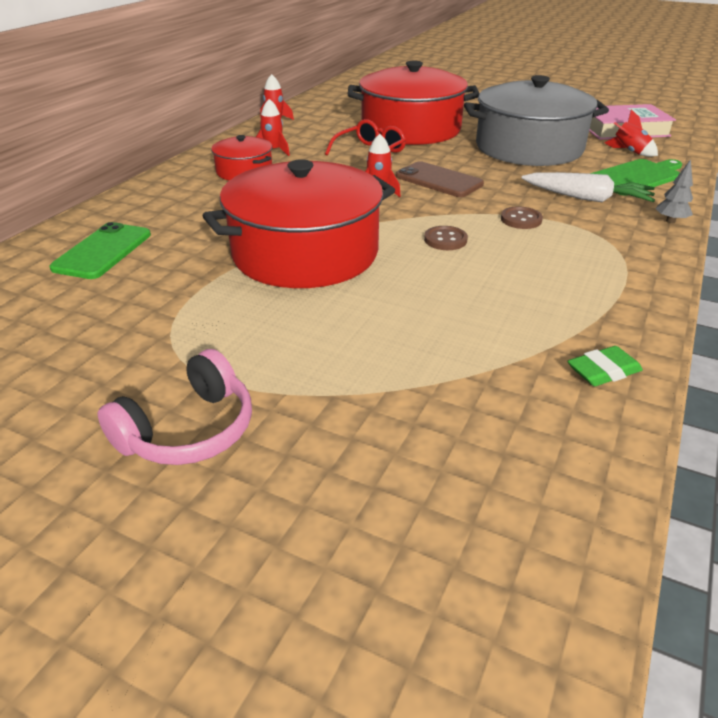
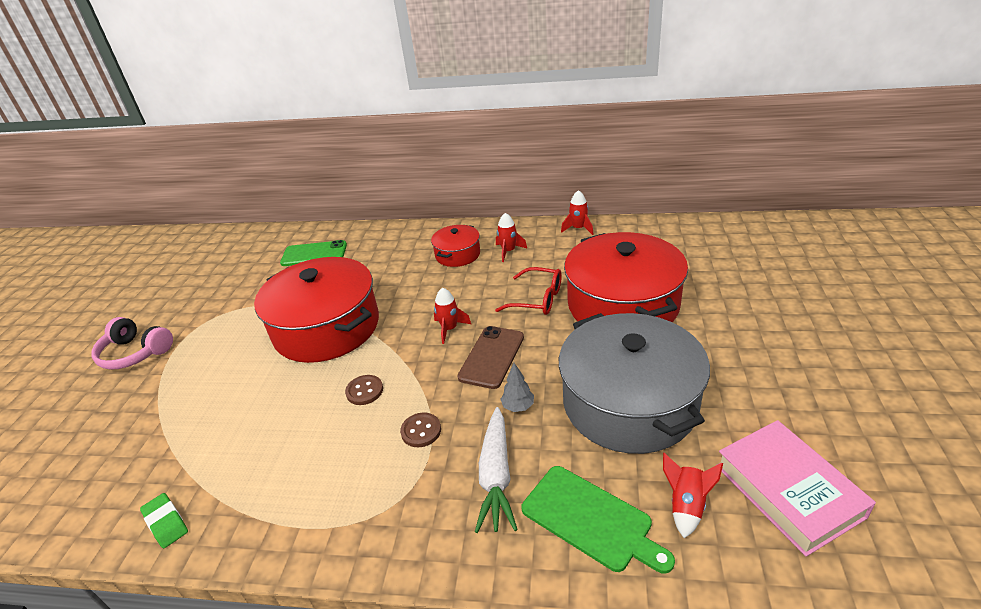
camera: 75 degrees right, 0 degrees up
(670, 221) = (460, 563): grey tree -> grey tree (518, 407)

